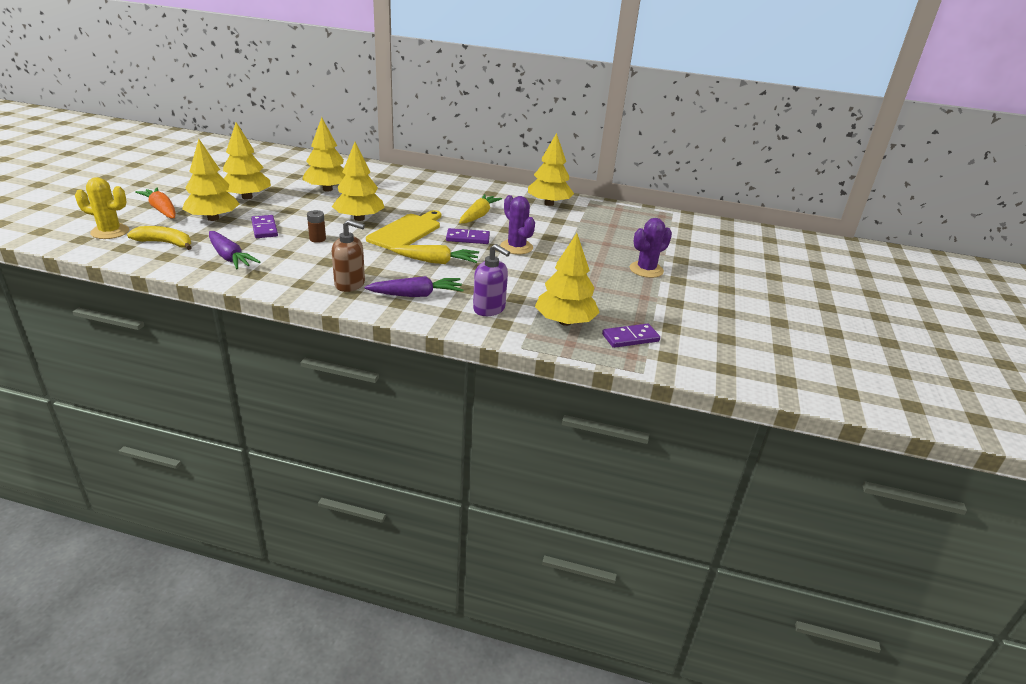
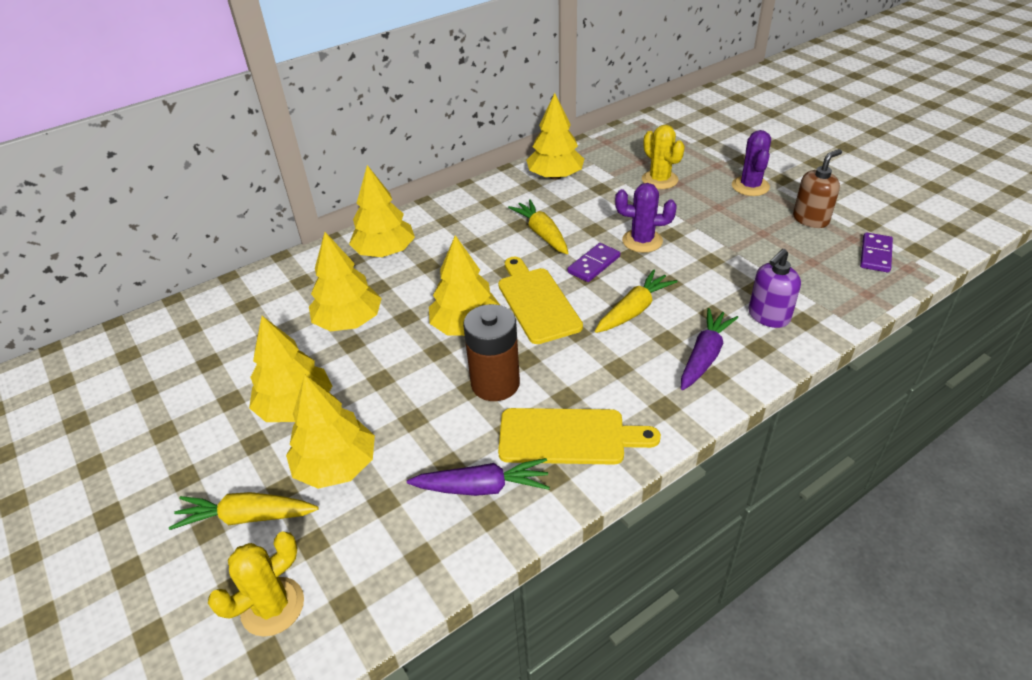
camera: 45 degrees left, 10 degrees up
(162, 210) = (247, 517): orange carrot -> yellow carrot
(165, 243) = (376, 546): yellow banana -> none
(264, 228) = (419, 423): purple domino -> none
(293, 270) = (568, 437): none -> yellow cutting board
(317, 239) = (495, 383): brown battery -> brown battery, size x2.10
(350, 284) = (642, 399): brown soap dispenser -> brown soap dispenser (810, 219)
(489, 309) = (768, 316): purple soap dispenser -> purple soap dispenser turned 150 degrees clockwise
(565, 322) = (824, 279): yellow tree -> yellow tree (385, 252)
(600, 236) = (659, 180): none -> yellow cactus

